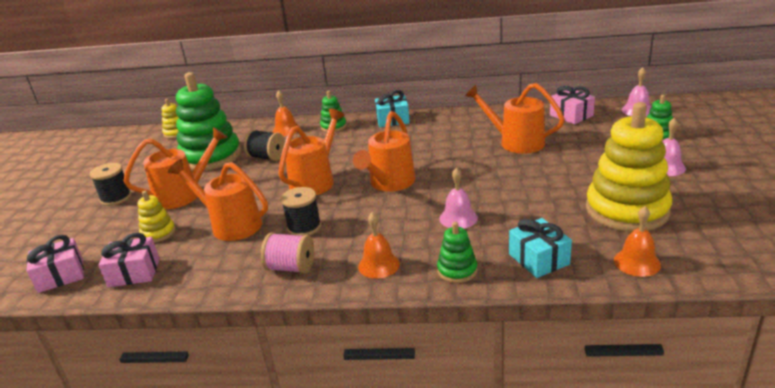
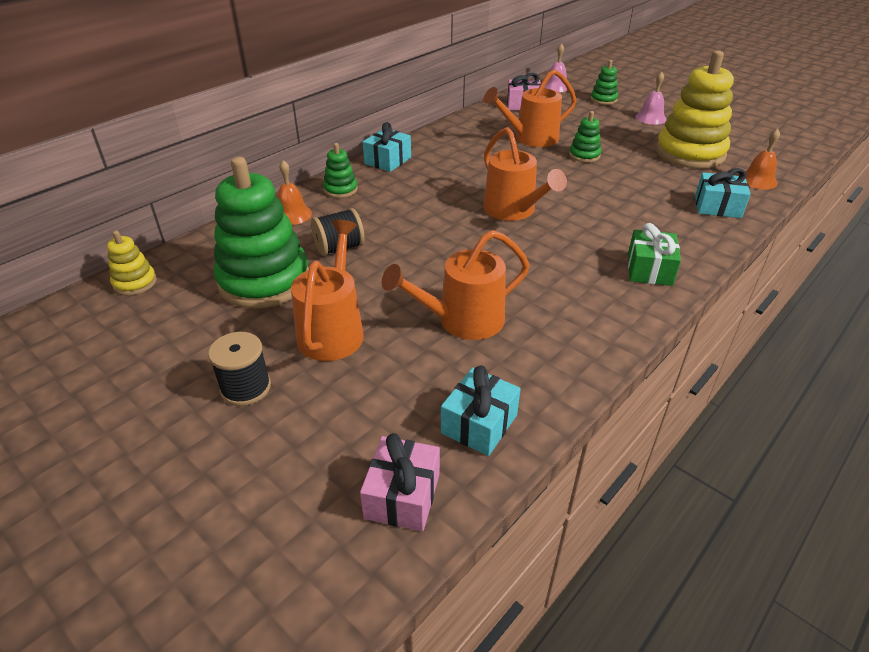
camera: 55 degrees left, 10 degrees up
(134, 272) = (479, 424): pink gift -> turquoise gift
(158, 233) = (406, 378): yellow stacking toy -> none
(291, 267) = (600, 314): pink spool -> none
(304, 227) = (532, 281): black spool -> none
(316, 180) = (445, 241): orange watering can -> none
(379, 265) = (649, 270): orange bell -> green gift
(457, 270) = (698, 241): green stacking toy -> green stacking toy (584, 155)
(458, 218) = (619, 208): pink bell -> none

